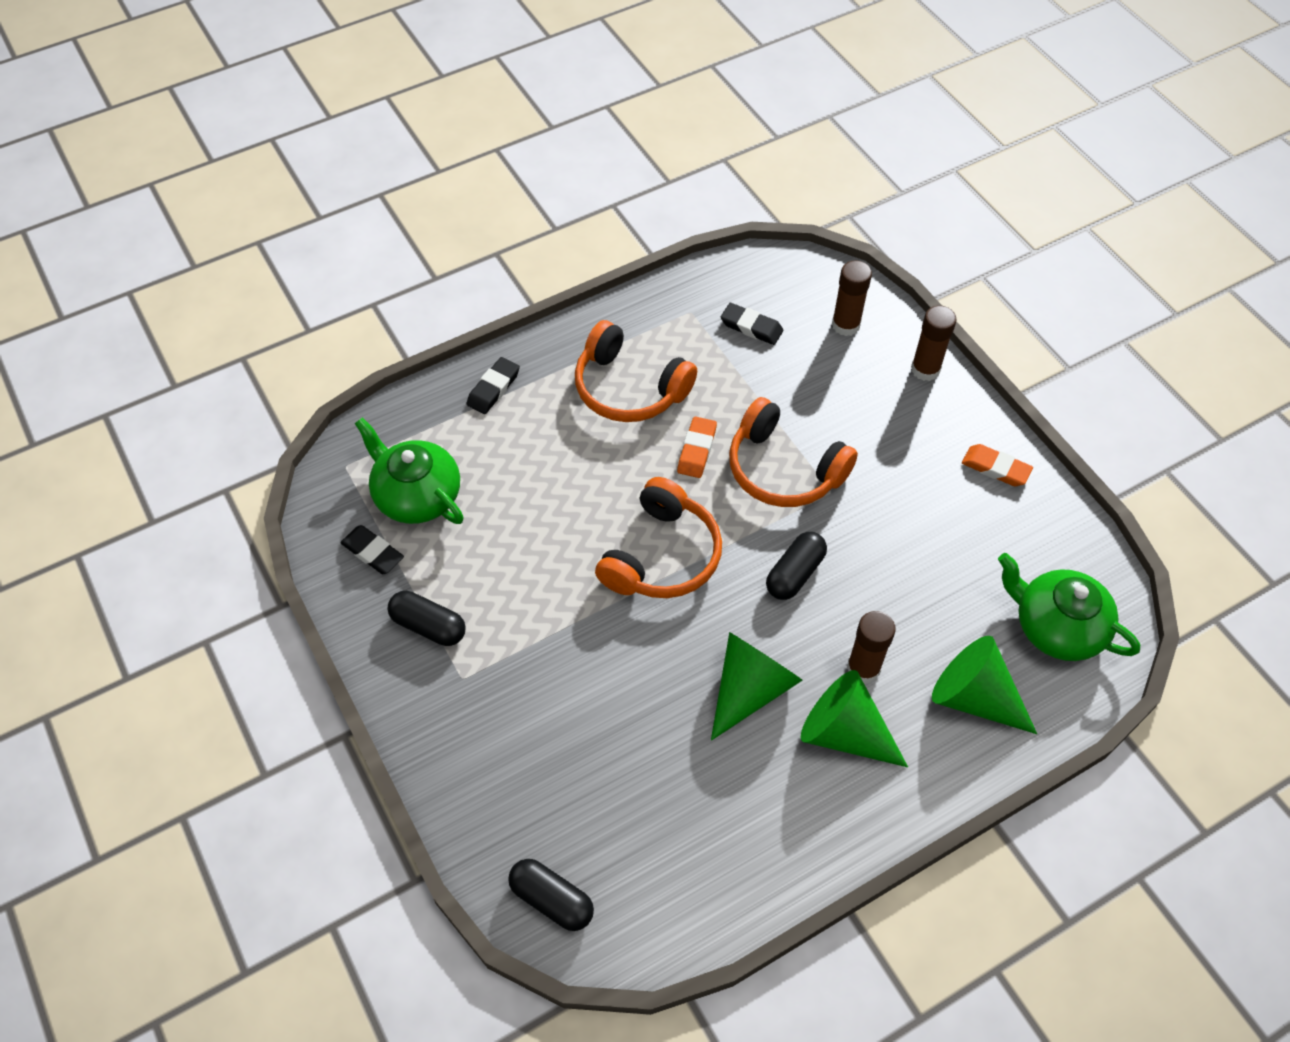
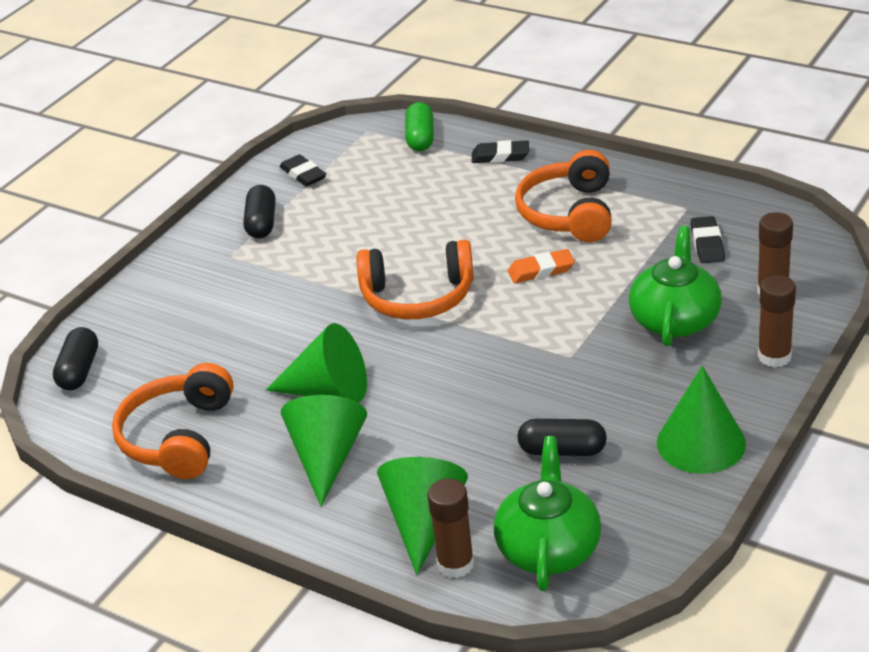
camera: 65 degrees right, 20 degrees down
(373, 552) = (303, 174): black eraser -> black eraser turned 45 degrees counterclockwise
(402, 430) = (420, 138): none -> green capsule
(416, 495) = (369, 169): green teapot -> green teapot (675, 319)
(784, 469) = (568, 322): orange headphones -> orange headphones (179, 437)
(795, 573) = (464, 370): black capsule -> black capsule (562, 450)
(863, 668) = (400, 444): brown glue stick -> brown glue stick (455, 564)
(995, 468) = (701, 443): orange eraser -> green cone

